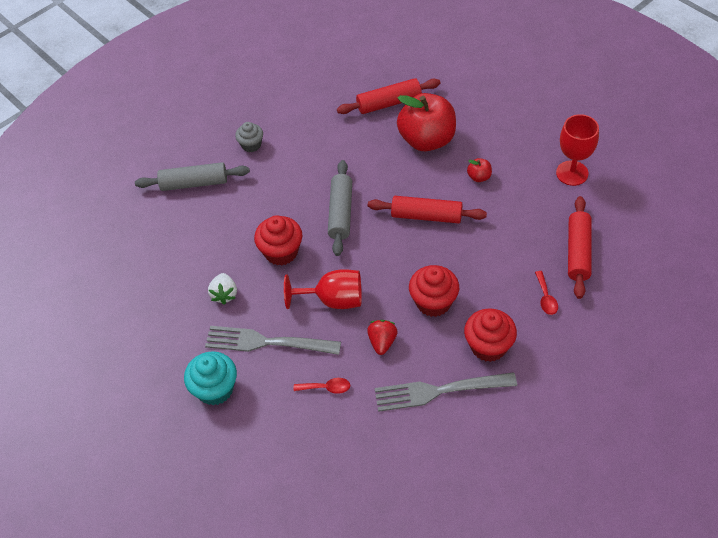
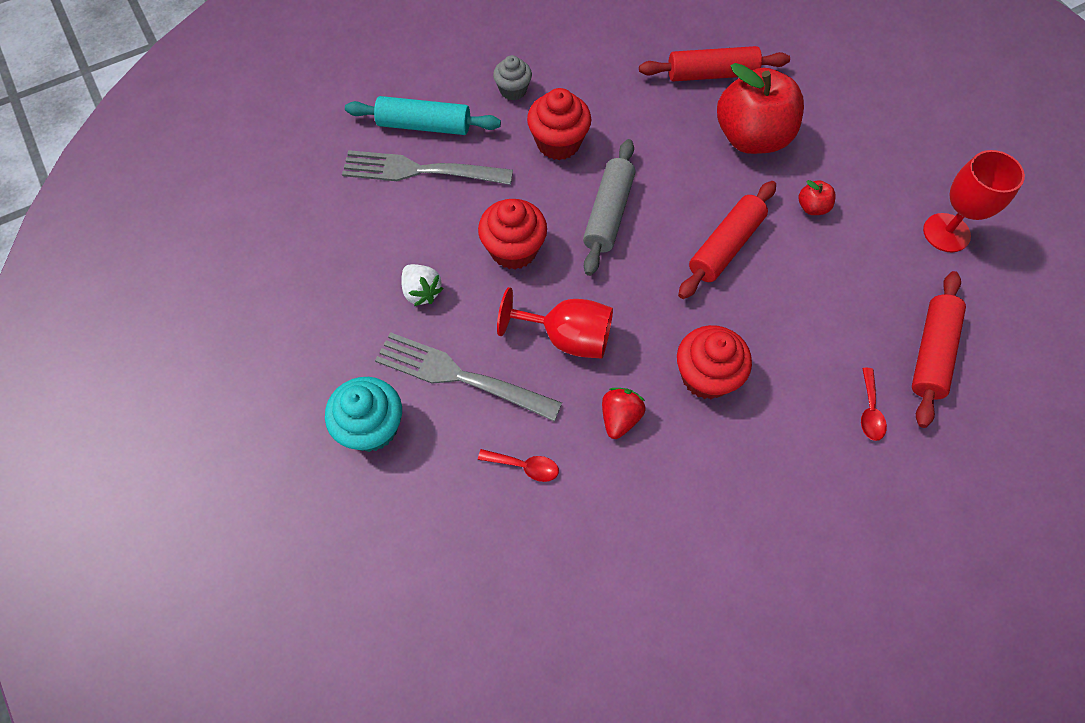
camera: 10 degrees right, 10 degrees up
(194, 183) = (424, 125): grey rolling pin -> turquoise rolling pin
(224, 294) = (422, 292): white strawberry -> white strawberry turned 45 degrees counterclockwise
(426, 216) = (725, 246): red rolling pin -> red rolling pin turned 75 degrees counterclockwise
(440, 391) = (684, 514): grey fork -> grey fork (421, 170)
(488, 346) = (770, 464): red cupcake -> red cupcake (558, 143)

